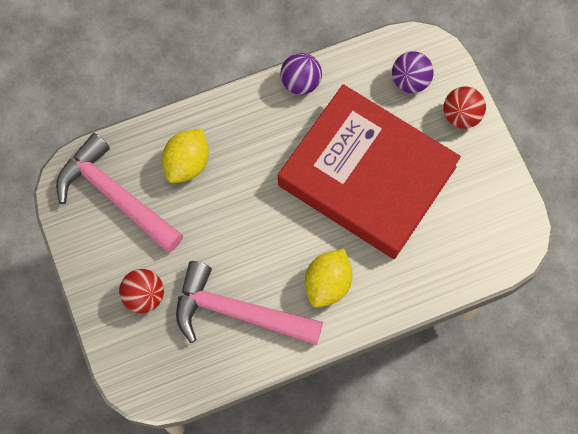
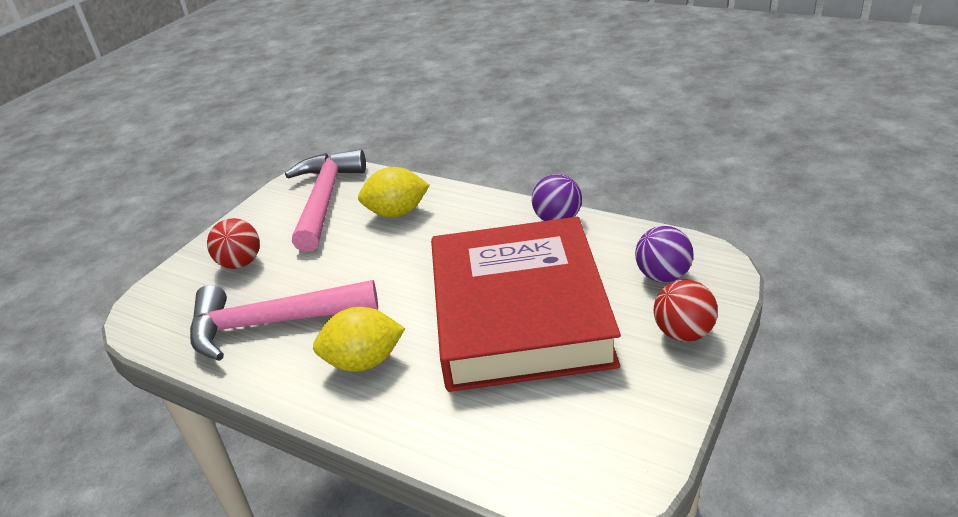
camera: 55 degrees right, 35 degrees down
(238, 312) = (273, 323): pink hammer -> pink hammer turned 75 degrees counterclockwise

